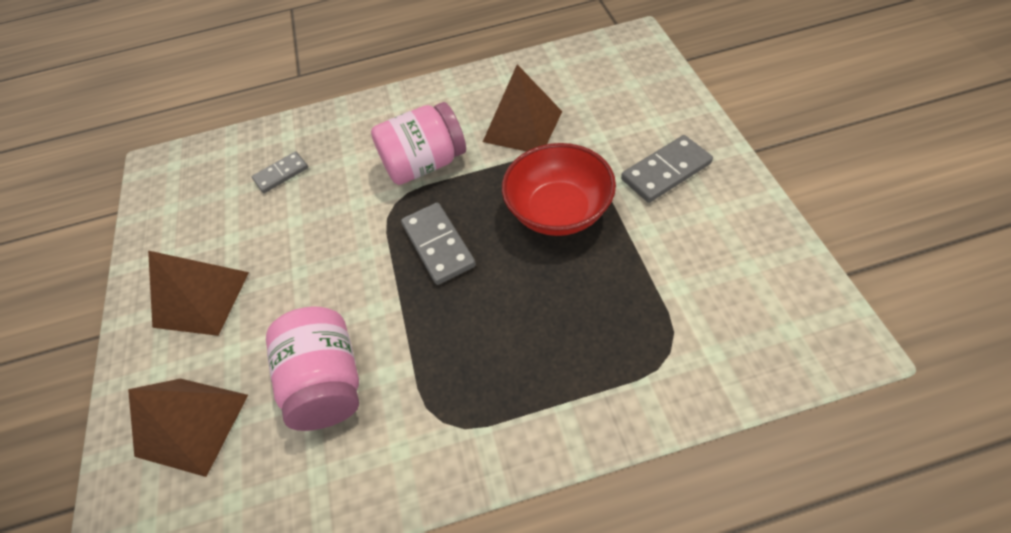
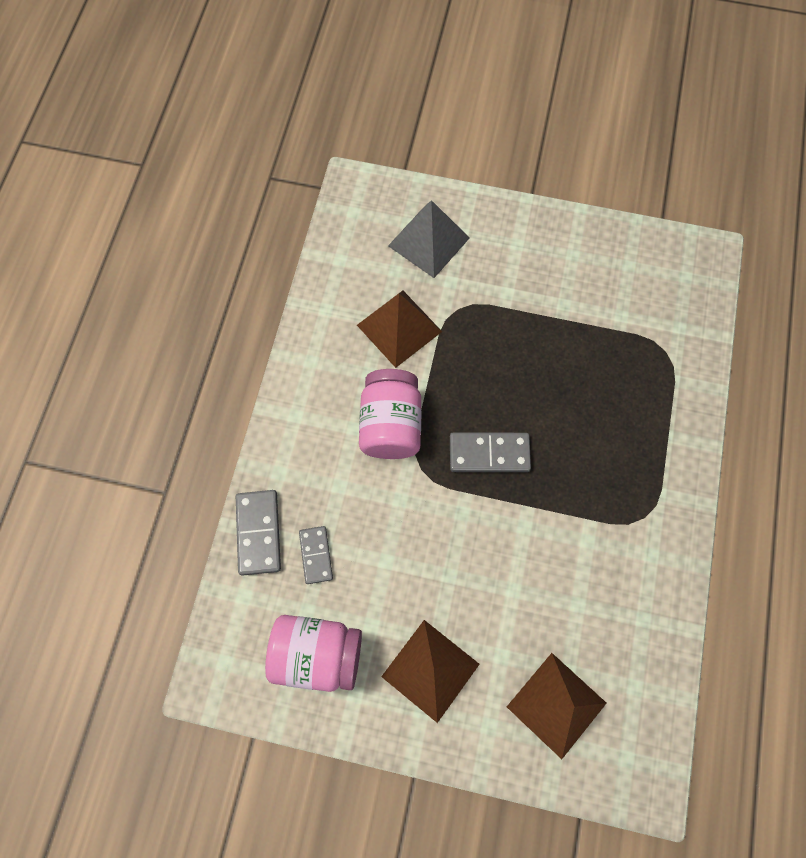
camera: 70 degrees left, 15 degrees up
(328, 381) = (571, 586): pink jar -> pink jar (317, 655)
(558, 211) = (509, 351): red bowl -> none
(625, 104) = (428, 242): none -> grey pyramid
(666, 171) = (518, 259): grey domino -> grey domino (259, 533)

